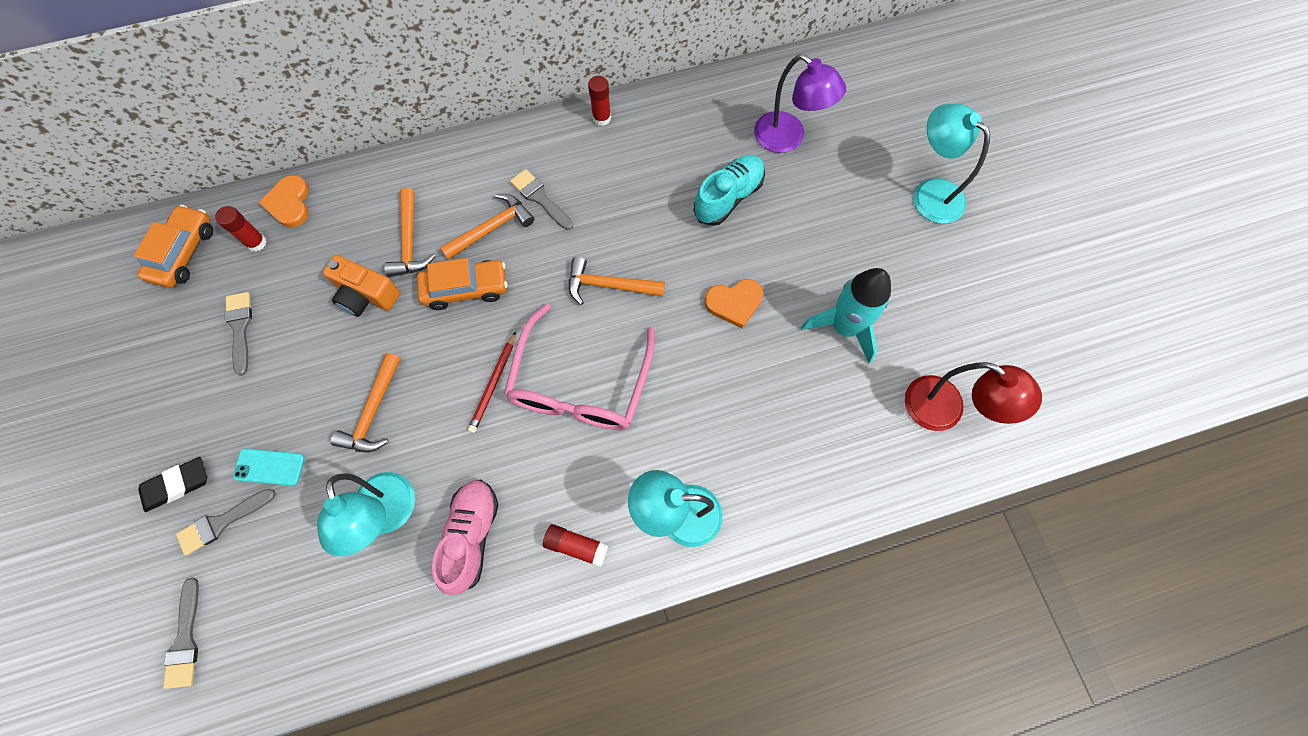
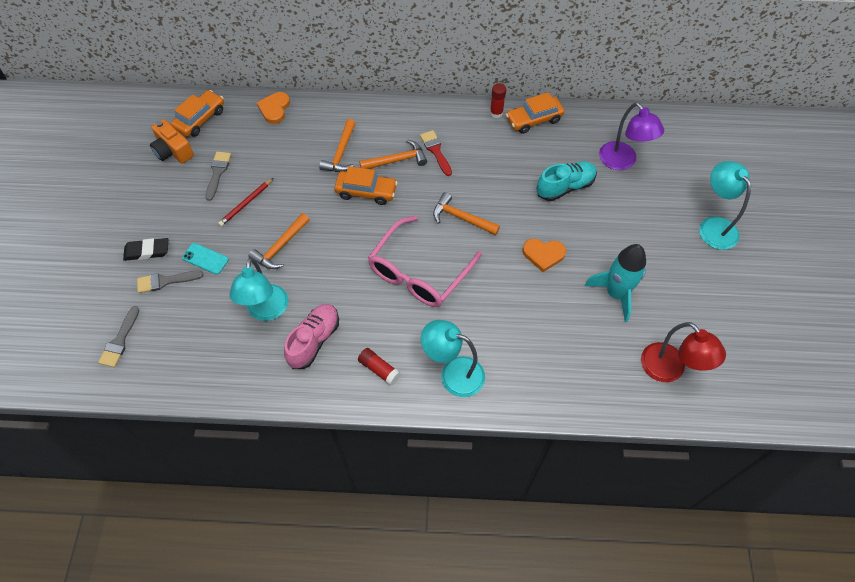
camera: 20 degrees right, 10 degrees down
(256, 242) = (245, 126): red glue stick -> none
(366, 295) = (301, 177): orange camera -> orange camera (173, 151)
(493, 384) = (362, 254): red pencil -> red pencil (246, 203)
(540, 198) = (436, 151): grey brush -> red brush
(654, 113) = (534, 120): none -> orange car

